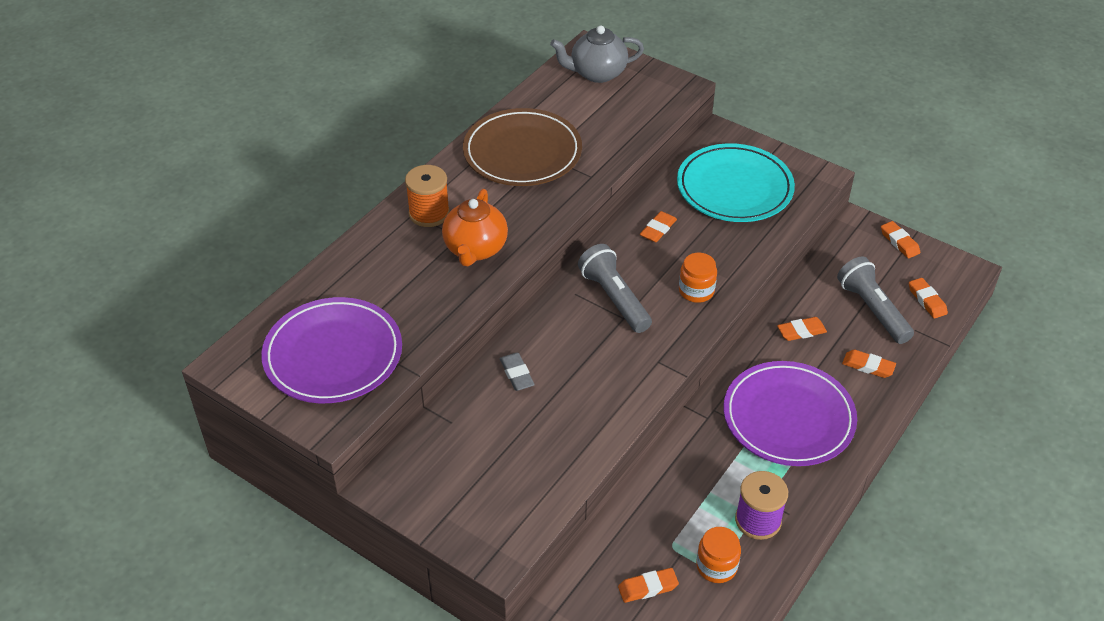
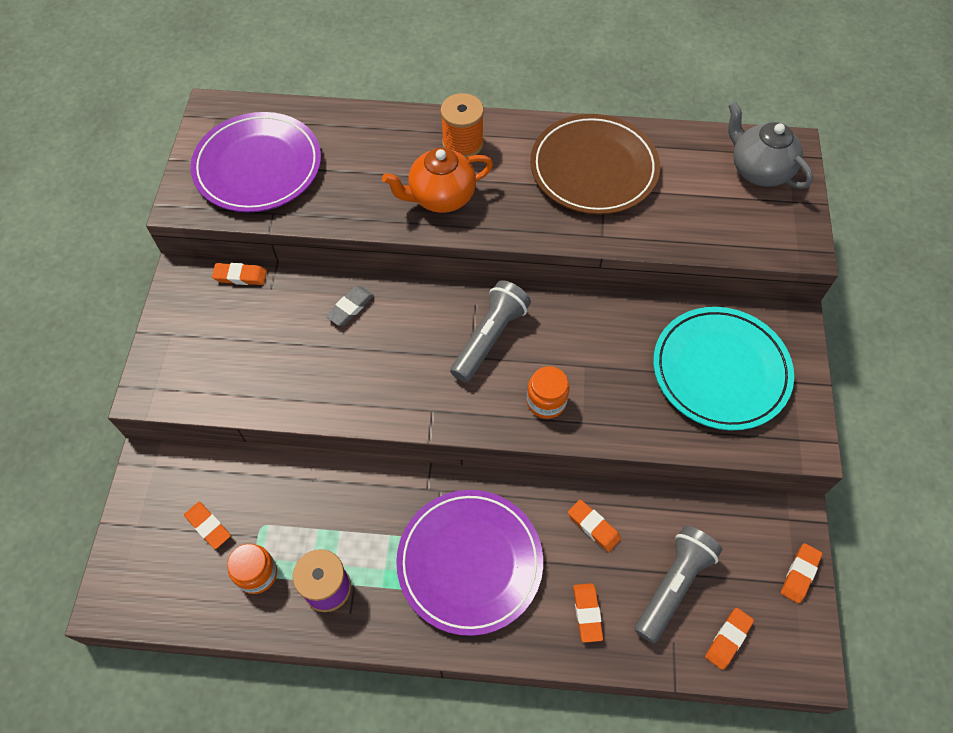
camera: 60 degrees right, 15 degrees up
(658, 229) = (607, 331): orange eraser -> orange eraser (240, 276)

